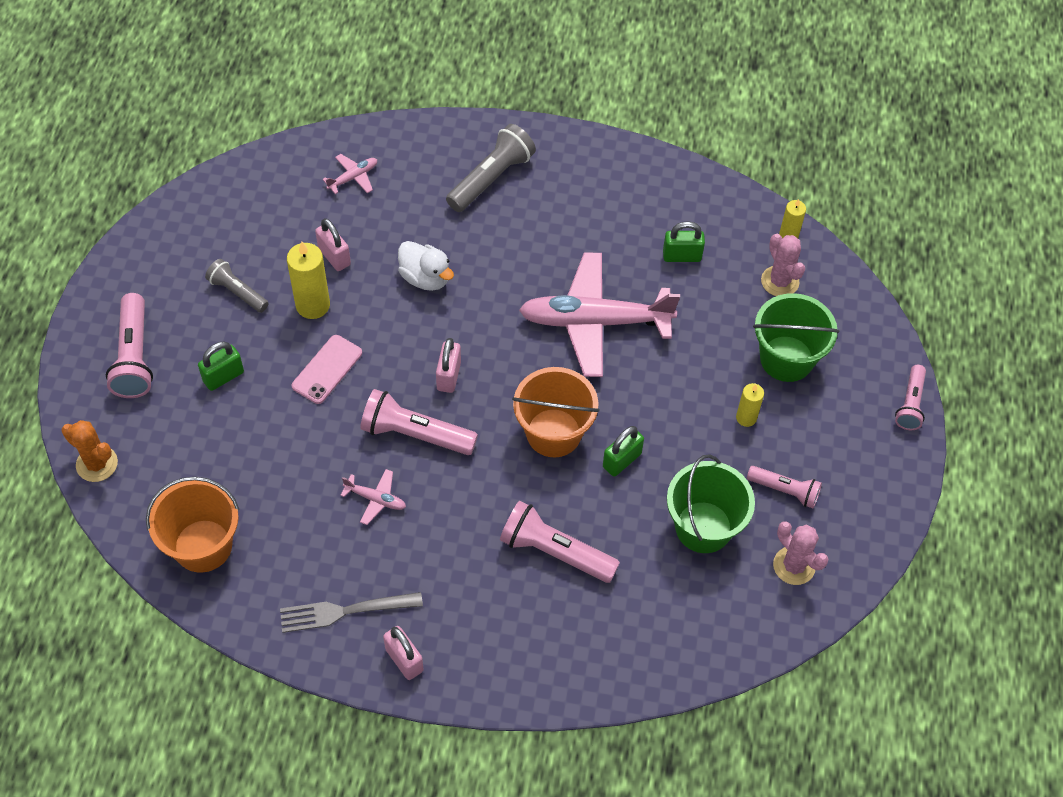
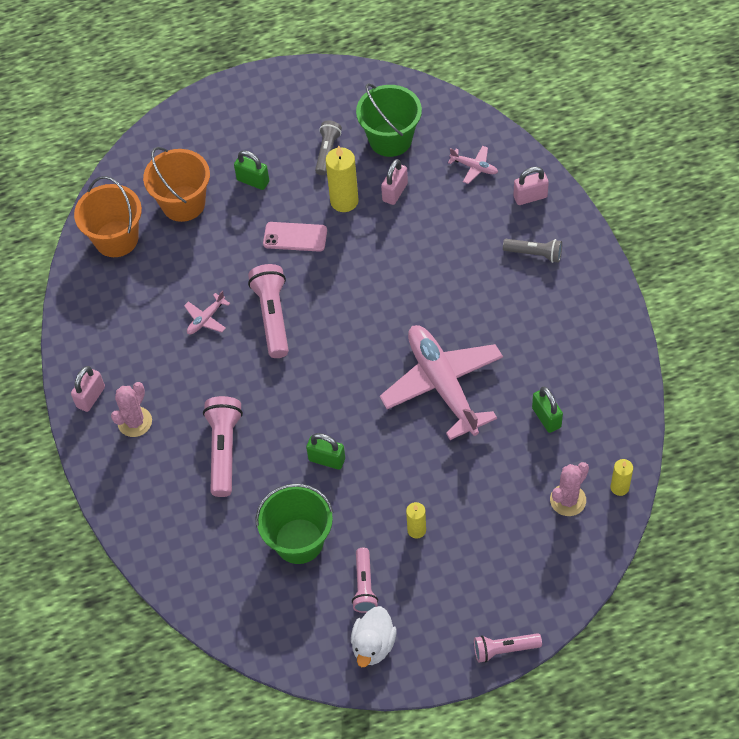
camera: 70 degrees right, 0 degrees up
(97, 464) = (145, 149): orange cactus -> none
(134, 357) = (238, 124): pink flashlight -> none
(345, 611) = (109, 344): grey fork -> none
(376, 499) = (206, 319): pink plane -> pink plane turned 45 degrees clockwise
(425, 278) = (412, 257): white duck -> white duck (373, 645)
(449, 376) = (334, 313): pink padlock -> pink padlock (530, 197)
(491, 178) = (534, 254): grey flashlight -> grey flashlight, size x0.63
(553, 433) = (325, 403): orange bucket -> orange bucket (183, 203)
(786, 359) = (492, 536): green bucket -> green bucket (390, 139)
(794, 566) = (299, 620): pink cactus -> pink cactus (135, 422)

